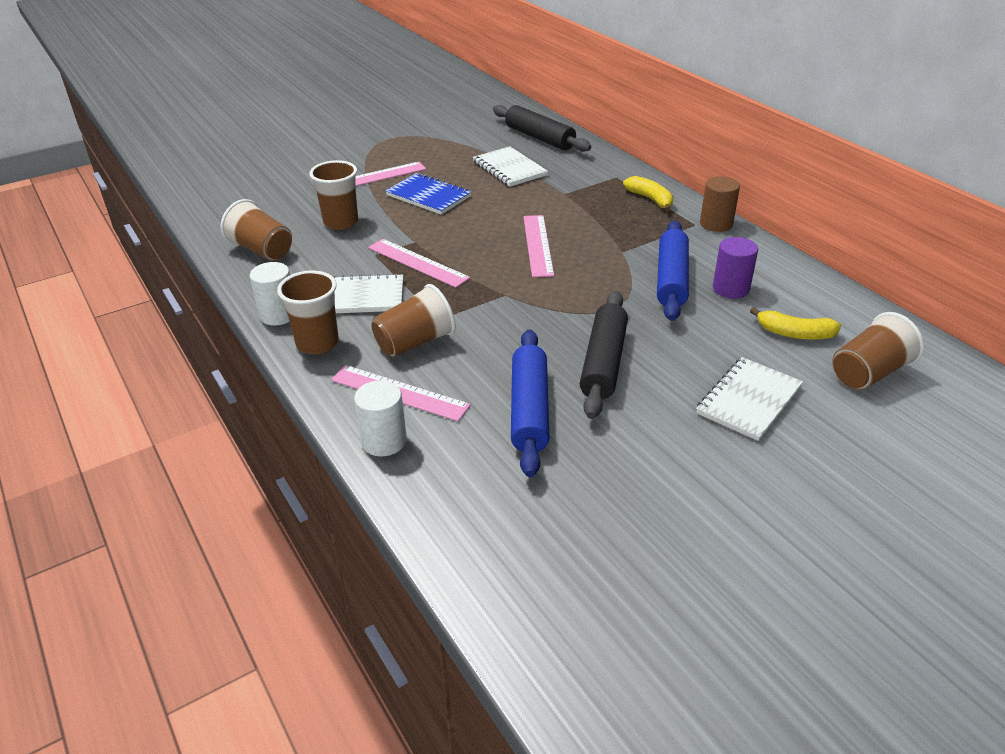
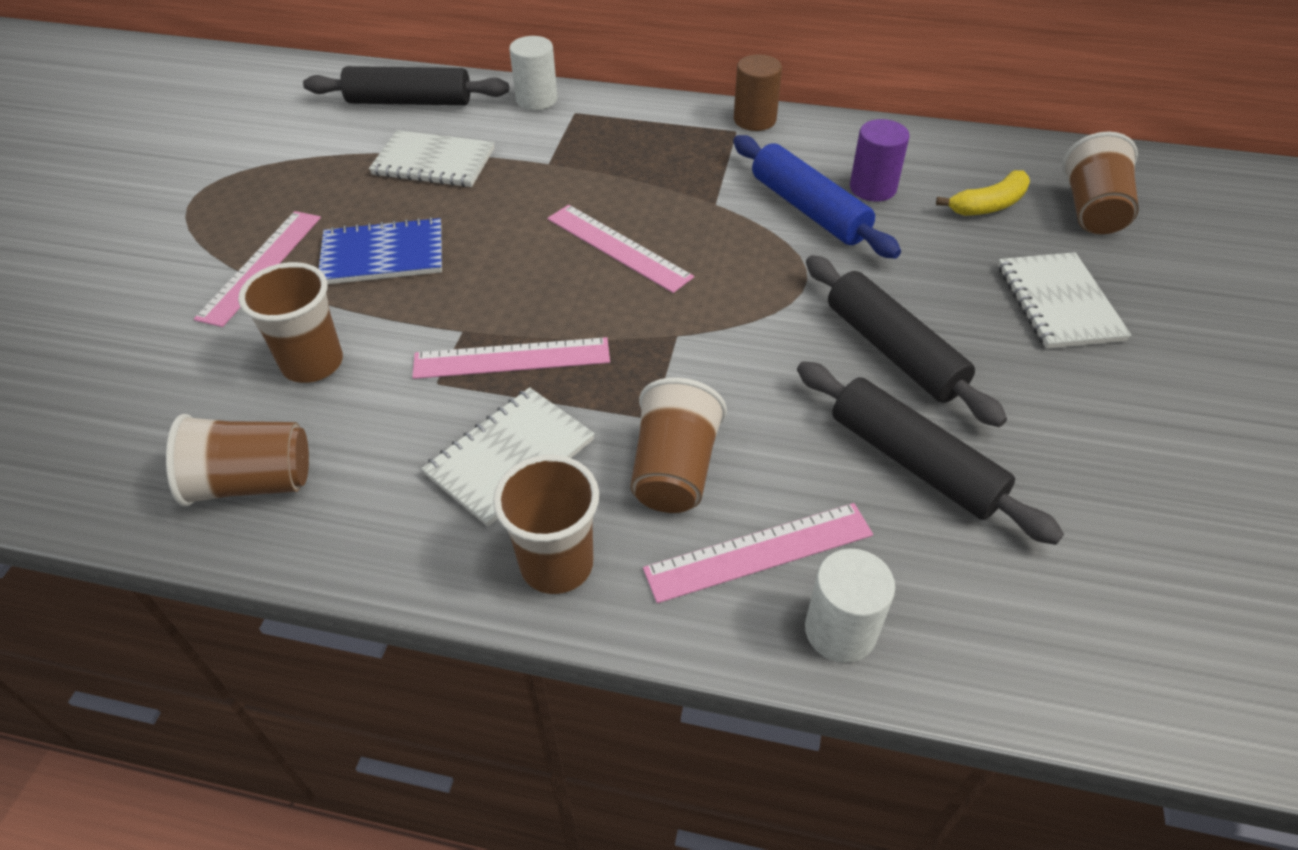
camera: 45 degrees left, 10 degrees up
(278, 315) = (437, 564): white cylinder -> white cylinder (536, 100)
(529, 410) = (913, 462): blue rolling pin -> black rolling pin
(650, 199) = (651, 123): yellow banana -> none

